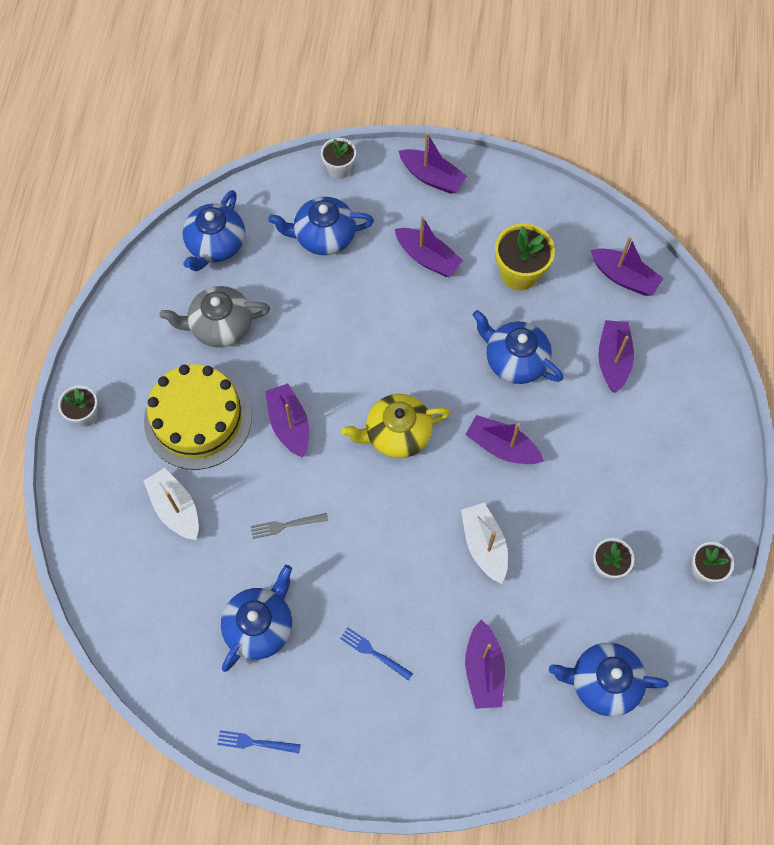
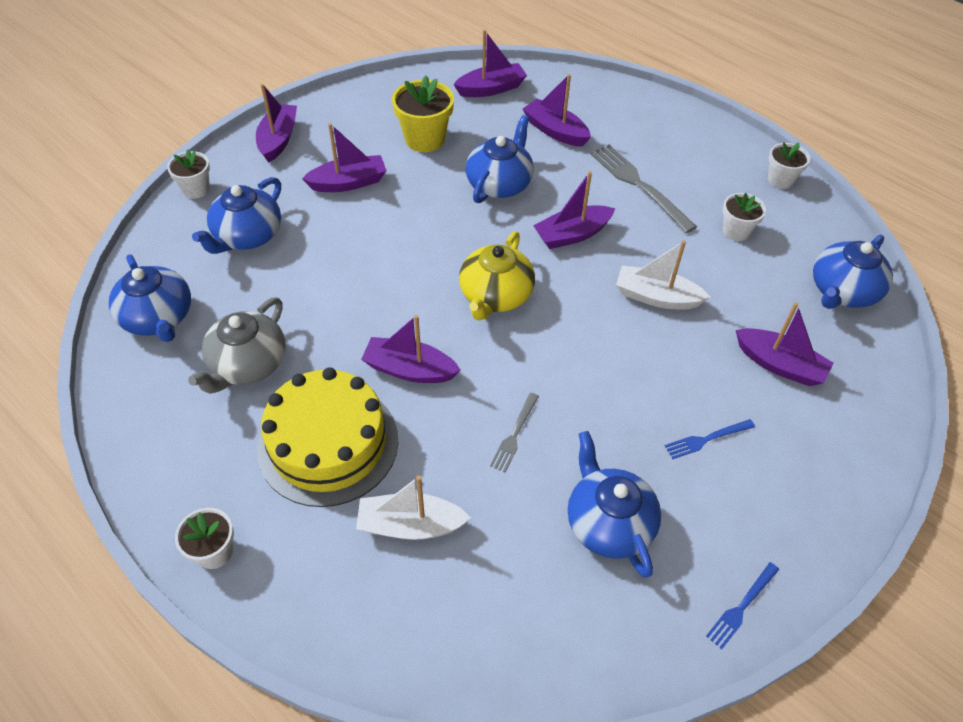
camera: 55 degrees left, 15 degrees down
(432, 177) = (278, 139): purple boat -> purple boat turned 60 degrees counterclockwise
(515, 360) = (500, 183): blue teapot -> blue teapot turned 135 degrees clockwise
(601, 462) = (639, 185): none -> grey fork

